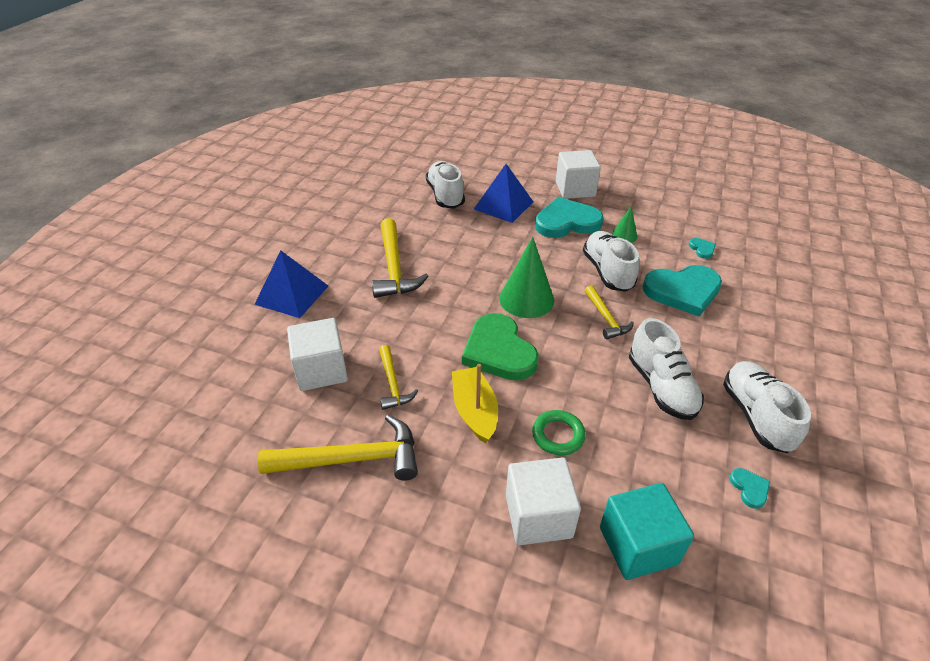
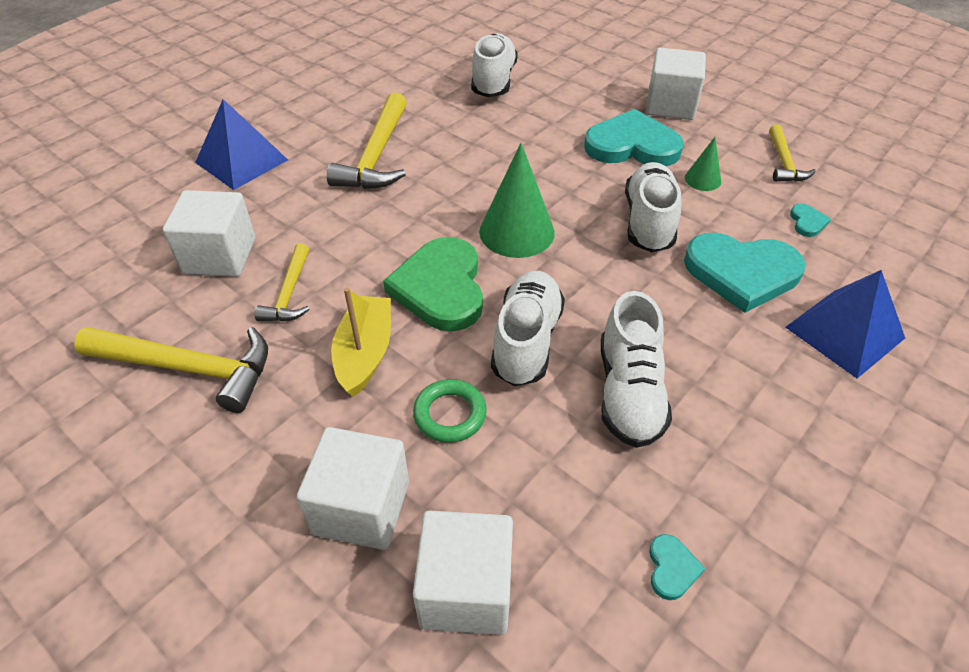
camera: 20 degrees right, 5 degrees up
(503, 205) = (560, 107): blue pyramid -> blue pyramid (845, 332)
(606, 318) = (608, 282): yellow hammer -> yellow hammer (784, 162)
(638, 545) = (466, 590): turquoise cube -> white cube
(756, 415) = (745, 471): white shoe -> white shoe (526, 341)

